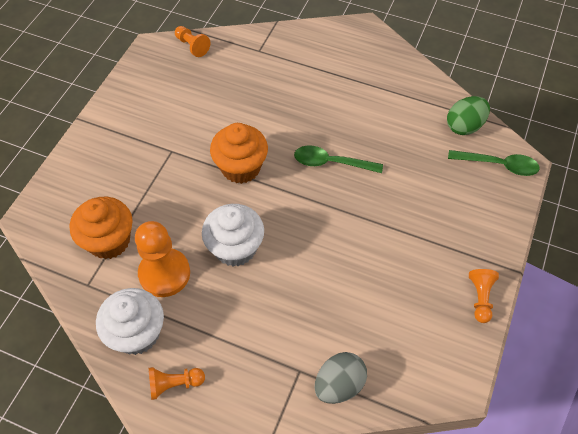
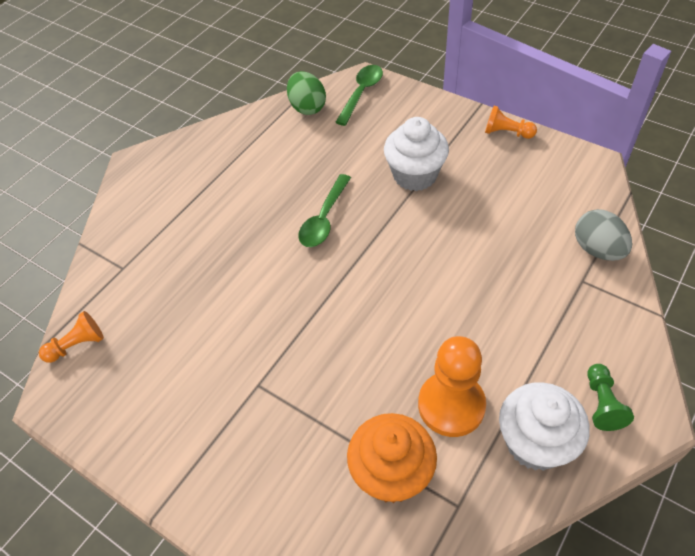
camera: 75 degrees left, 5 degrees down
(174, 384) = (602, 403): orange pawn -> green pawn
(235, 248) = (424, 324): white cupcake -> white cupcake (415, 175)
(241, 167) = (308, 307): orange cupcake -> none

